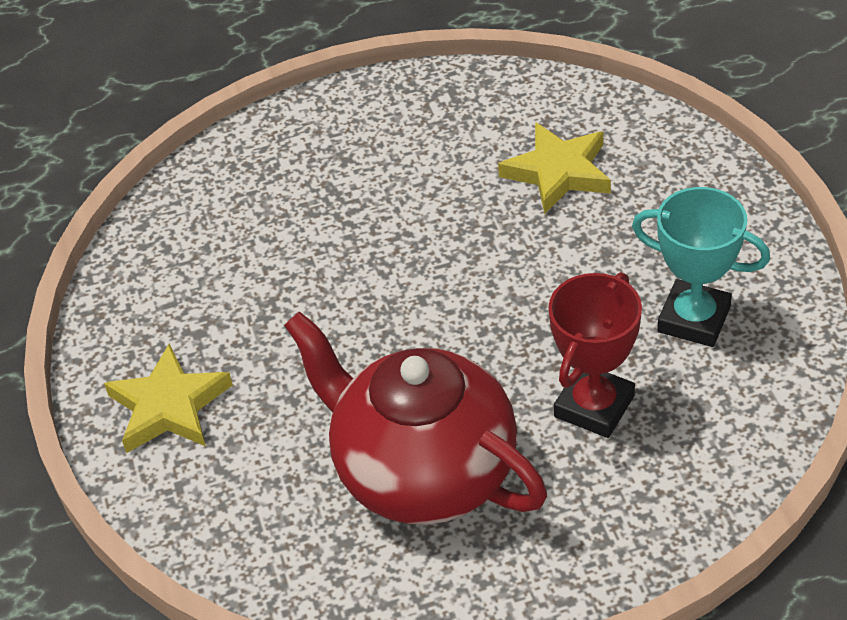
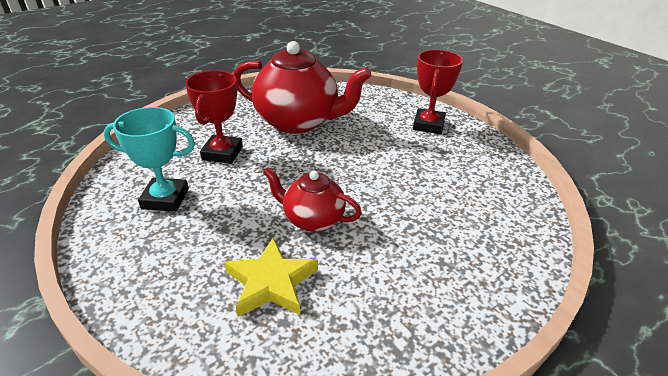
camera: 155 degrees right, 10 degrees down
(169, 406) = (428, 125): yellow star -> red trophy
(479, 243) = (312, 219): none -> red teapot

